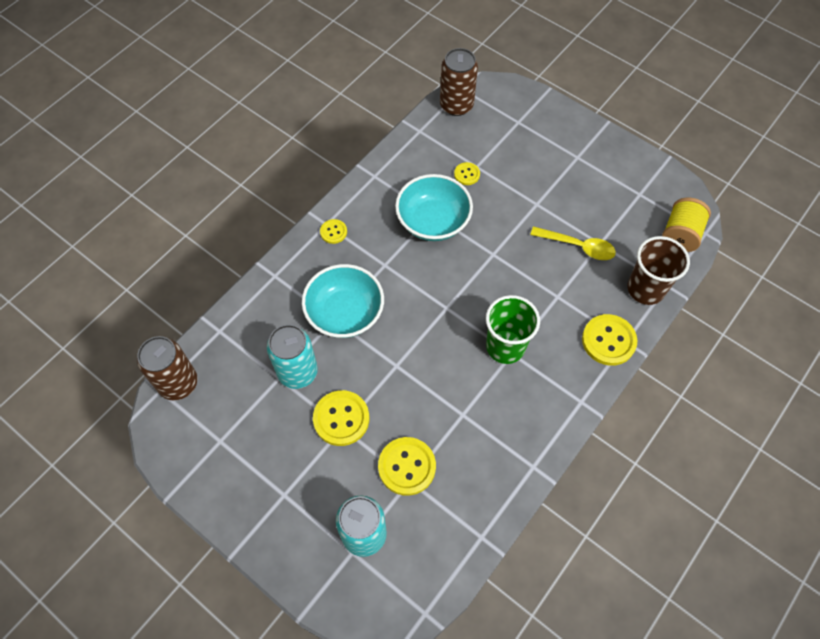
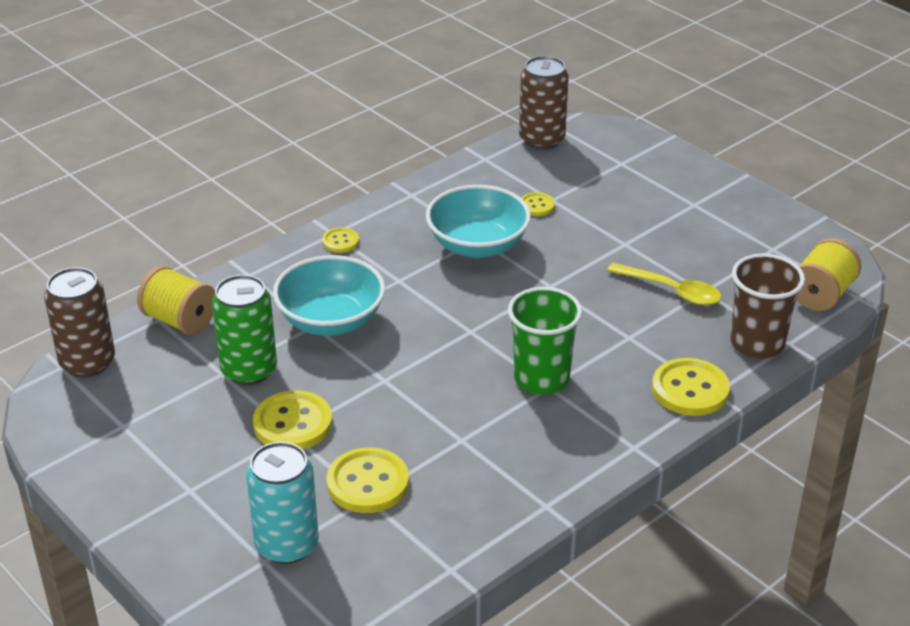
camera: 10 degrees right, 25 degrees down
(235, 330) = (180, 320): none -> yellow spool
(297, 372) = (249, 370): turquoise can -> green can

